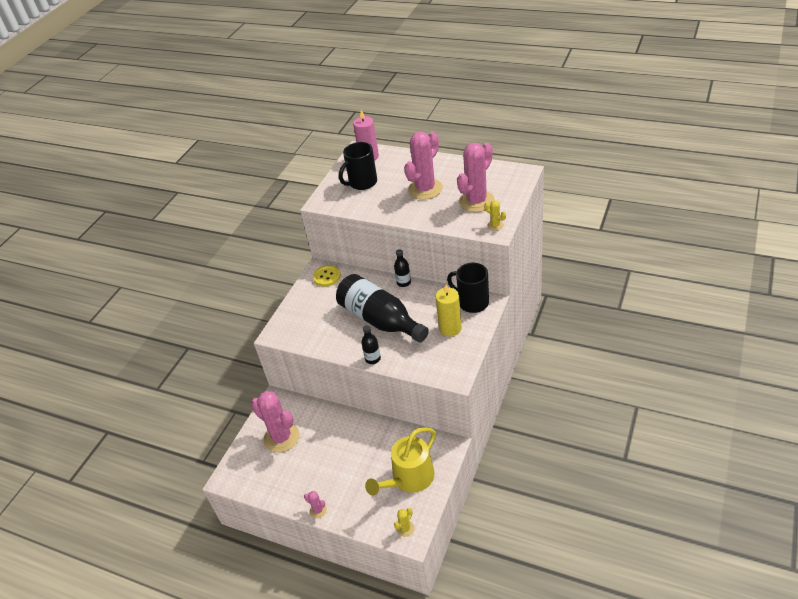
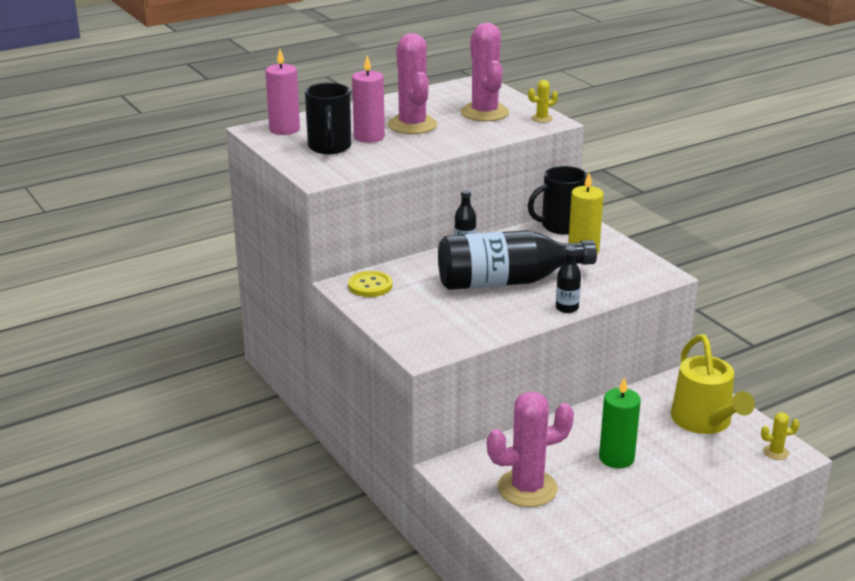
camera: 60 degrees left, 15 degrees down
(318, 510) = (685, 504): pink cactus -> none
(338, 458) = (616, 458): none -> green candle
(391, 186) = (369, 137): none -> pink candle
(405, 528) = (775, 452): yellow cactus -> yellow cactus turned 75 degrees counterclockwise

